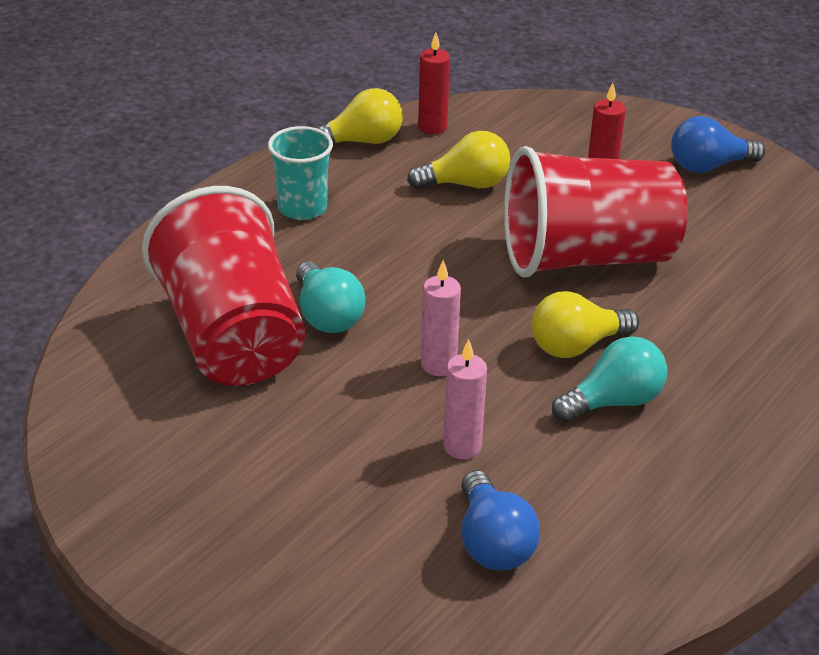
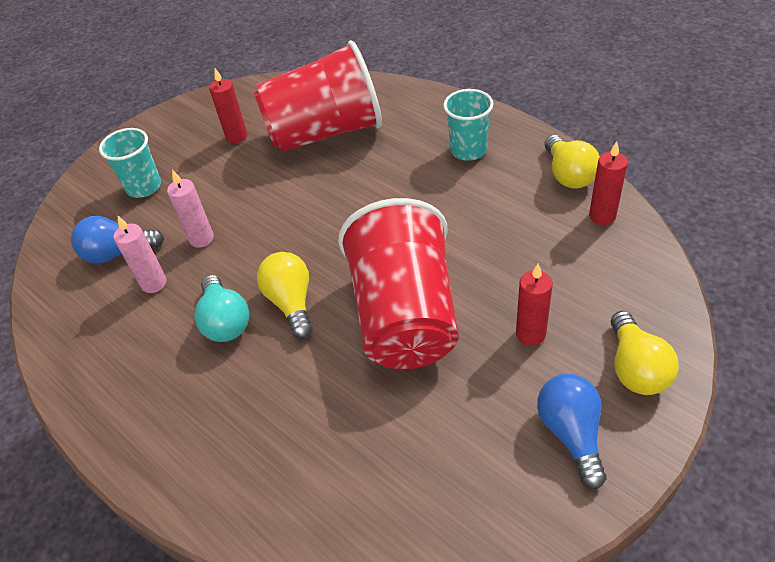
camera: 100 degrees right, 10 degrees up
(217, 437) = (237, 137): none -> red candle
(327, 316) = (341, 171): turquoise light bulb -> none
(333, 540) = (144, 187): none -> turquoise cup
(438, 365) = (282, 226): pink candle -> pink candle (154, 283)
(466, 184) = (511, 239): yellow light bulb -> yellow light bulb (635, 368)

